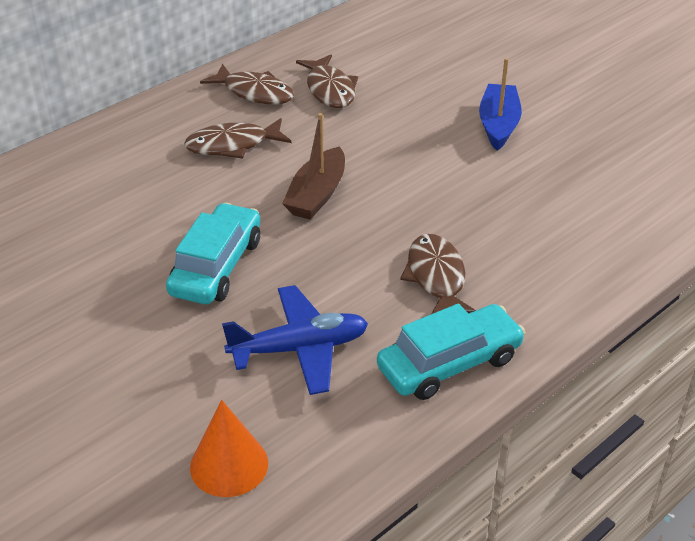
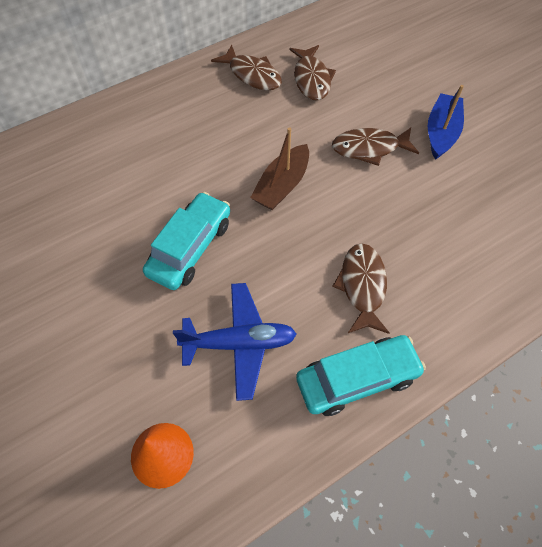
camera: 10 degrees right, 20 degrees up
(233, 145) = (225, 126): brown fish -> brown fish (369, 148)

